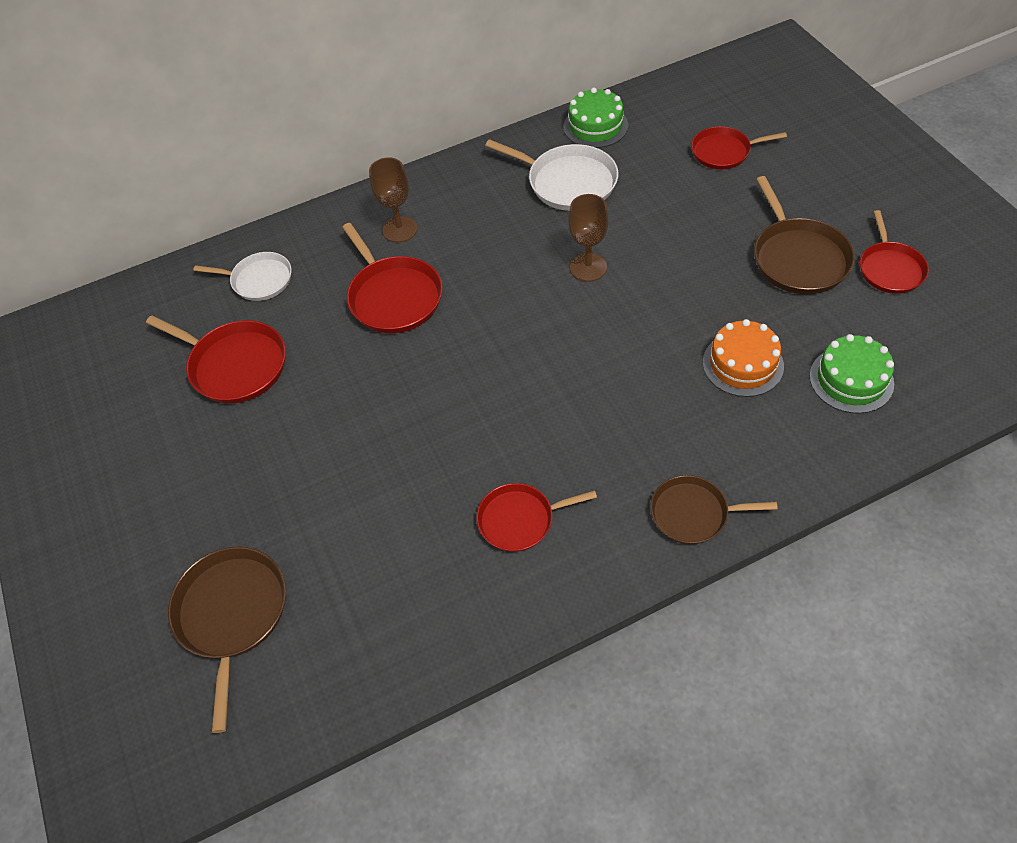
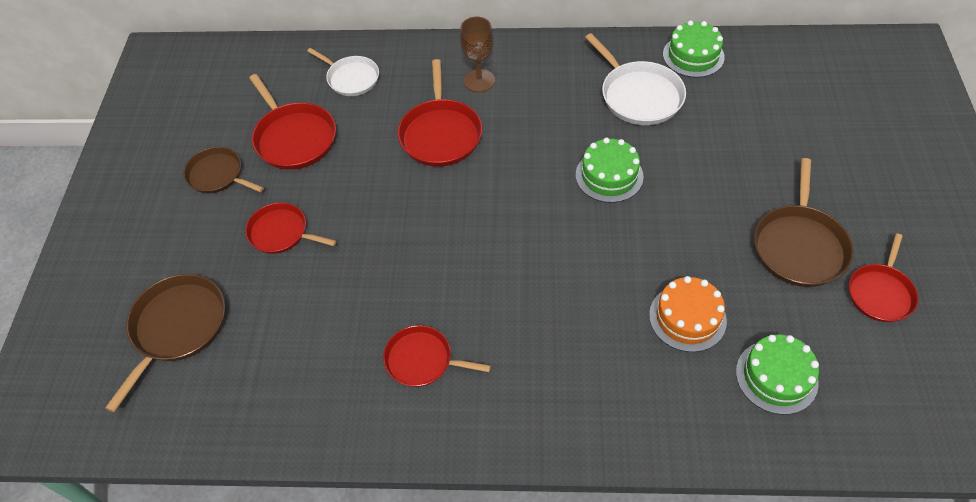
camera: 25 degrees right, 0 degrees up
(588, 267) = (609, 175): brown goblet -> green cake
(693, 513) = (562, 425): brown pan -> brown pan (218, 175)
(724, 152) = (793, 122): red pan -> red pan (281, 233)

